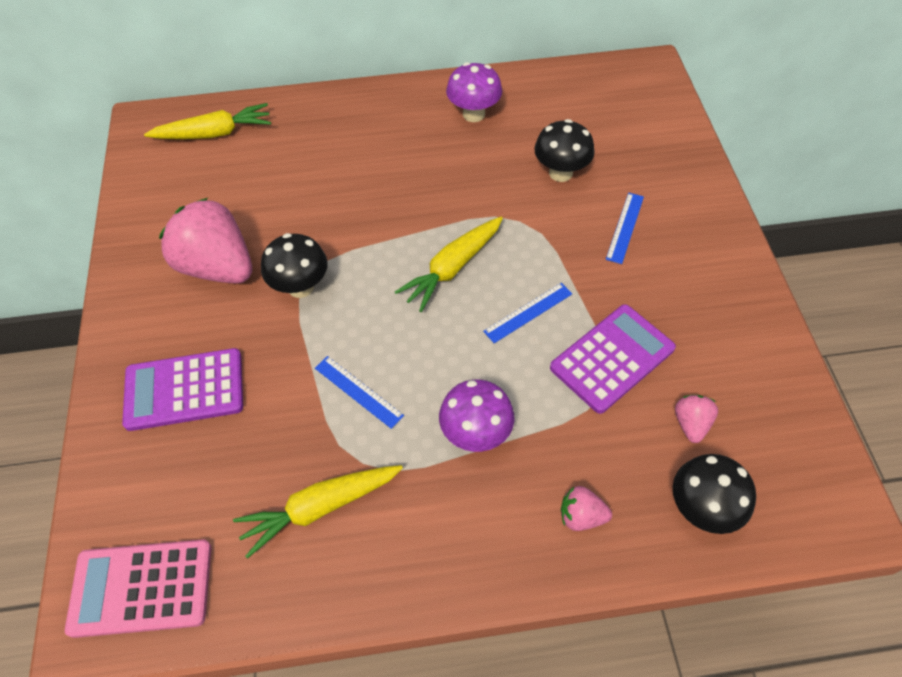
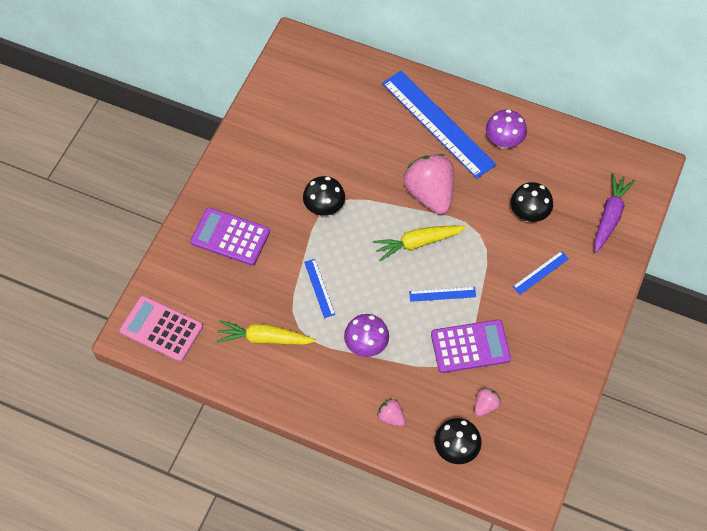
camera: 30 degrees right, 5 degrees up
(214, 133) = (331, 72): yellow carrot -> none
(218, 267) = (285, 170): pink strawberry -> pink strawberry (430, 194)
(383, 129) = (437, 123): none -> blue ruler
(649, 133) = (609, 216): none -> purple carrot

